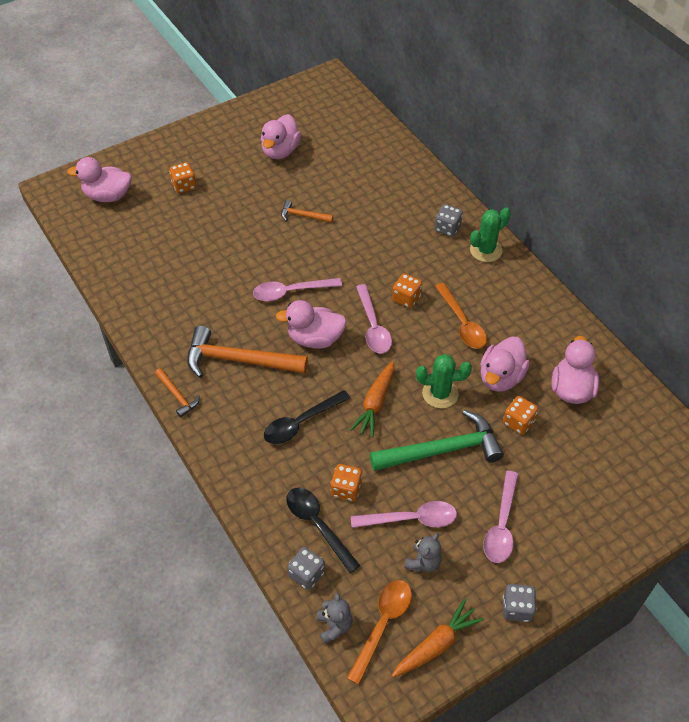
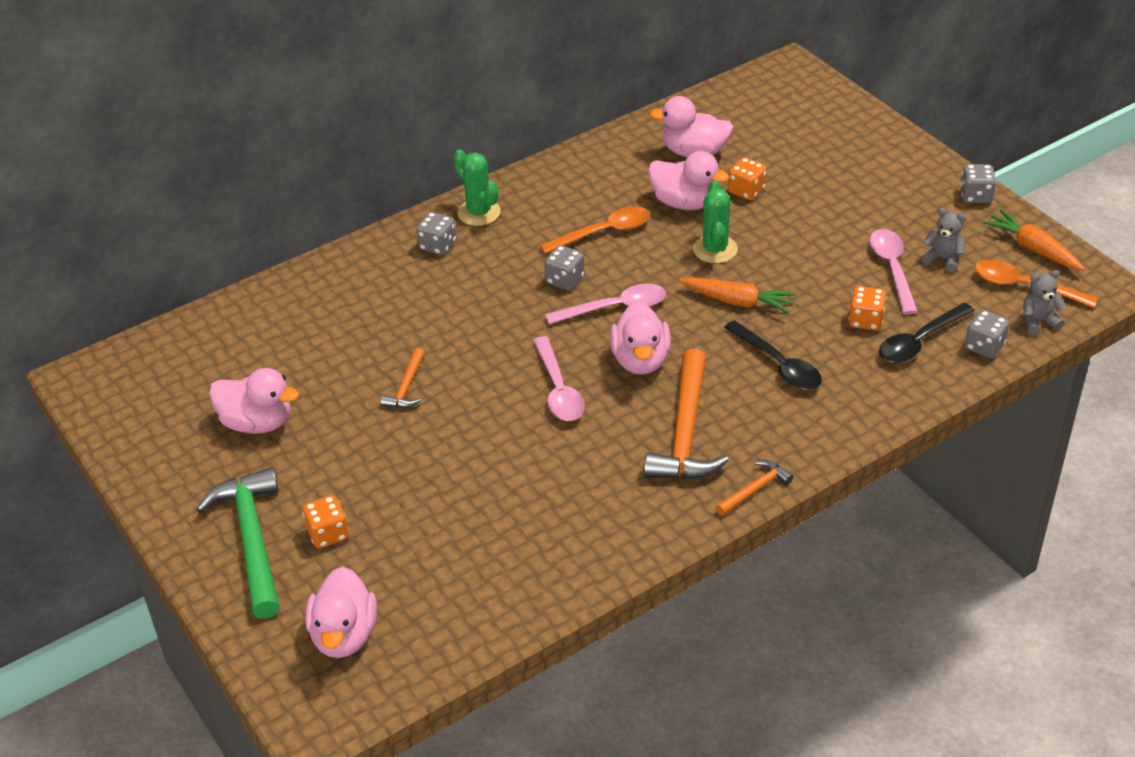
camera: 90 degrees left, 10 degrees down
(406, 298) = (565, 280): orange dice -> grey dice
(442, 450) = (795, 246): green hammer -> green hammer (252, 540)
(501, 525) = (882, 204): pink spoon -> none

